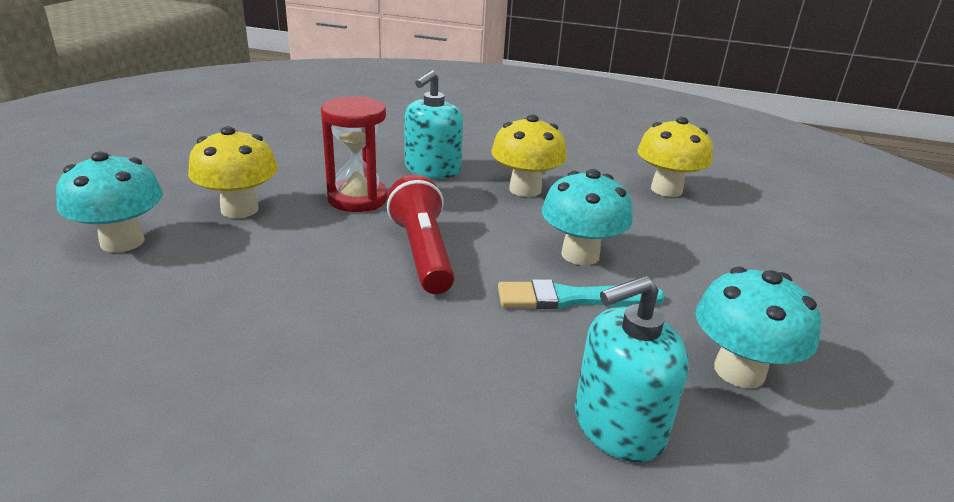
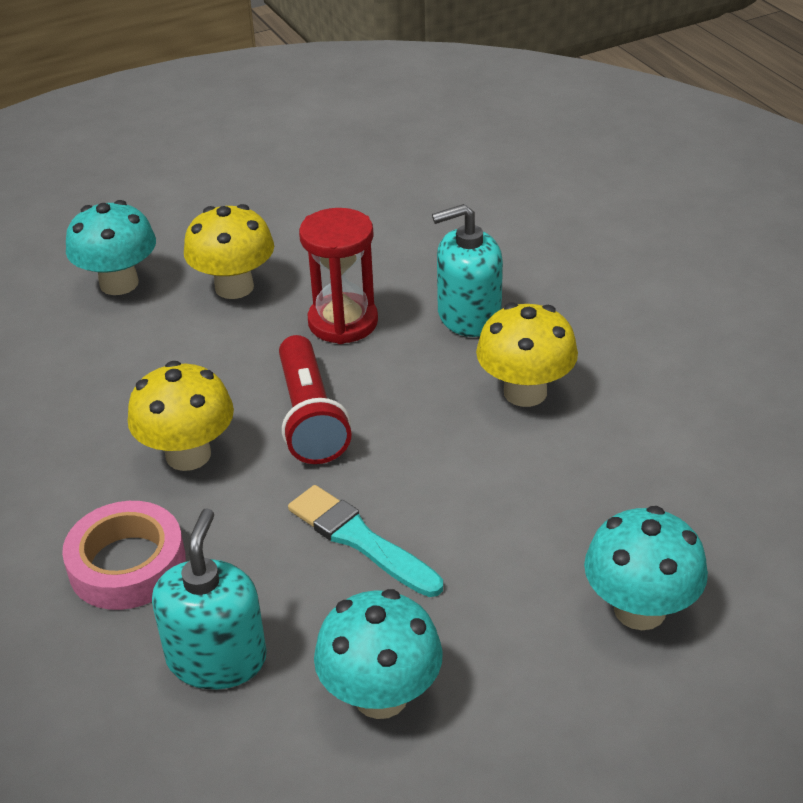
camera: 50 degrees right, 10 degrees up
(422, 253) = (310, 417): red flashlight -> red flashlight turned 135 degrees clockwise
(443, 412) = (127, 564): none -> pink tape
(580, 255) = (445, 502): turquoise mushroom -> turquoise mushroom (639, 609)
(618, 425) = (217, 658): turquoise soap dispenser -> turquoise soap dispenser turned 75 degrees clockwise
(666, 189) = (699, 479): yellow mushroom -> yellow mushroom (188, 455)

